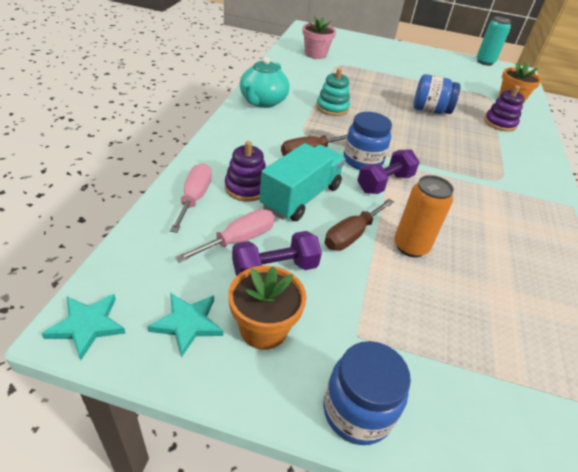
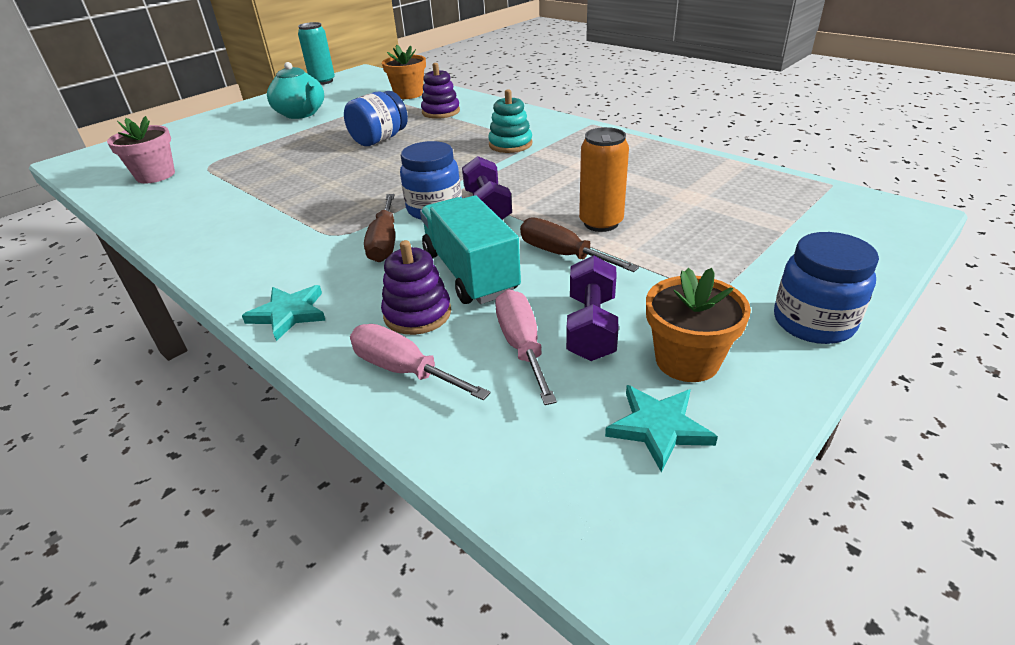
camera: 55 degrees left, 5 degrees down
(87, 325) = (628, 546): turquoise star -> turquoise star (289, 314)
(262, 101) = (223, 250): turquoise teapot -> turquoise teapot (301, 113)
(332, 108) = (303, 199): turquoise stacking toy -> turquoise stacking toy (510, 144)
(351, 235) = (562, 255): brown screwdriver -> brown screwdriver turned 150 degrees clockwise

